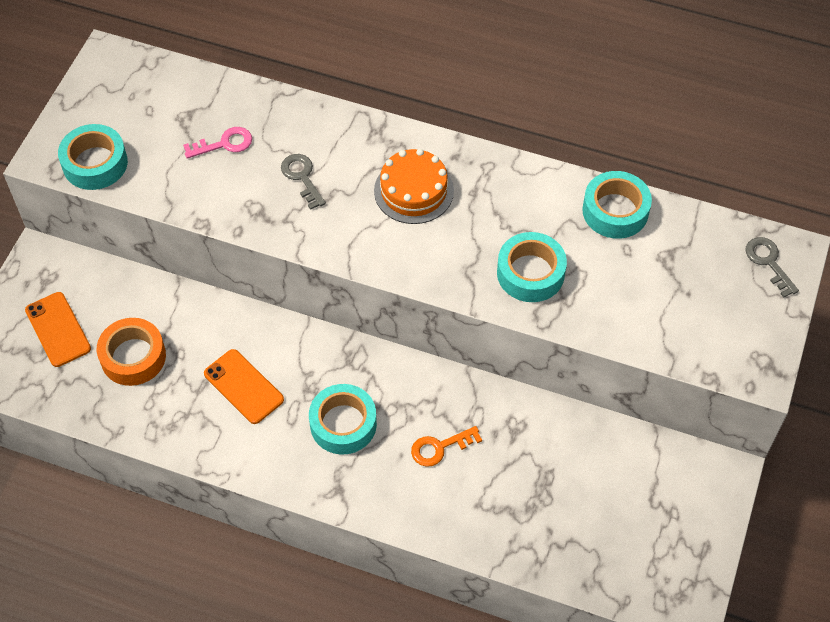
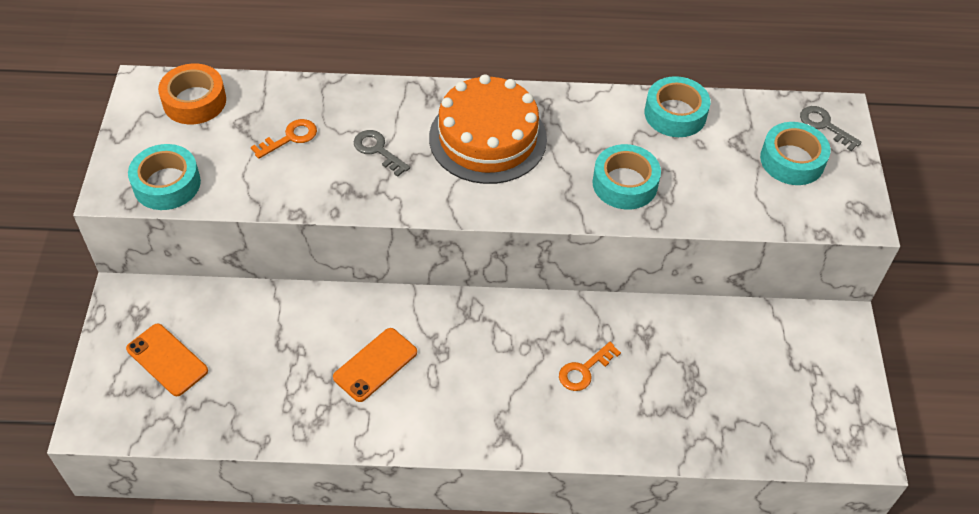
camera: 20 degrees left, 5 degrees down
(133, 357) = (254, 366): orange tape -> orange tape (194, 101)
(224, 144) = (290, 138): pink key -> orange key
(243, 386) = (375, 365): orange phone -> orange phone turned 75 degrees counterclockwise
(343, 424) = (485, 373): turquoise tape -> turquoise tape (792, 160)
(413, 191) = (487, 138): orange cake -> orange cake, size x1.52

